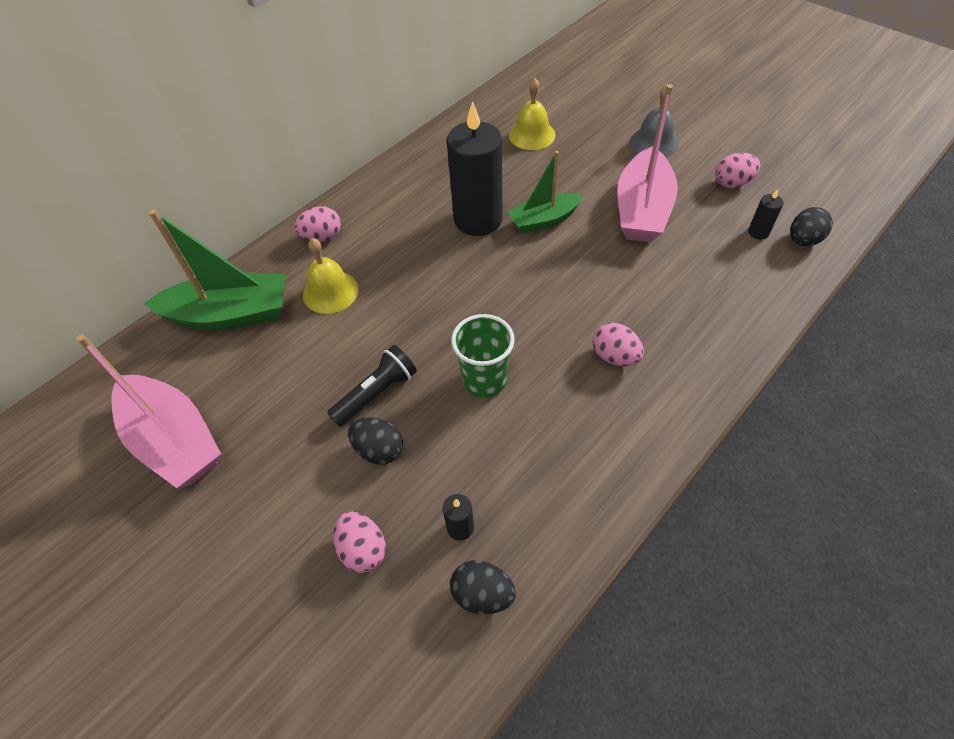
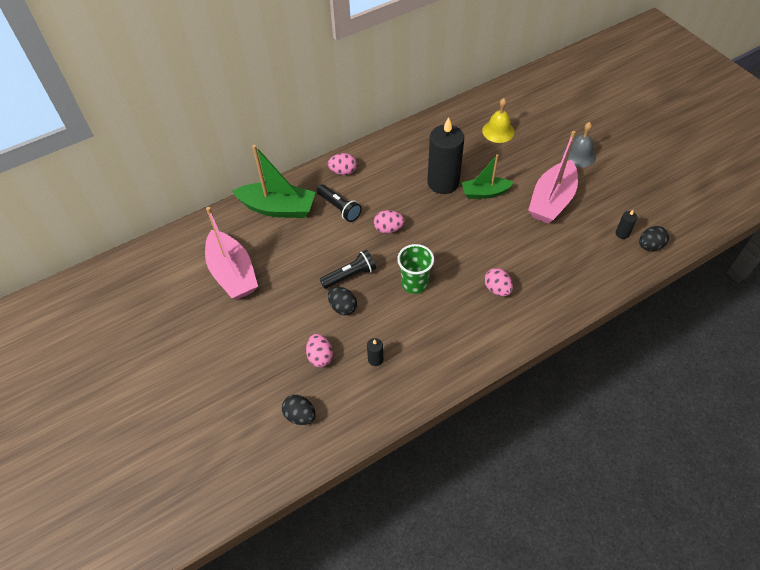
camera: 15 degrees right, 0 degrees up
(330, 291) = (339, 208): yellow bell -> black flashlight
(482, 594) = (377, 395): black egg -> black egg (300, 415)
(732, 183) = (620, 196): pink egg -> pink egg (388, 229)

